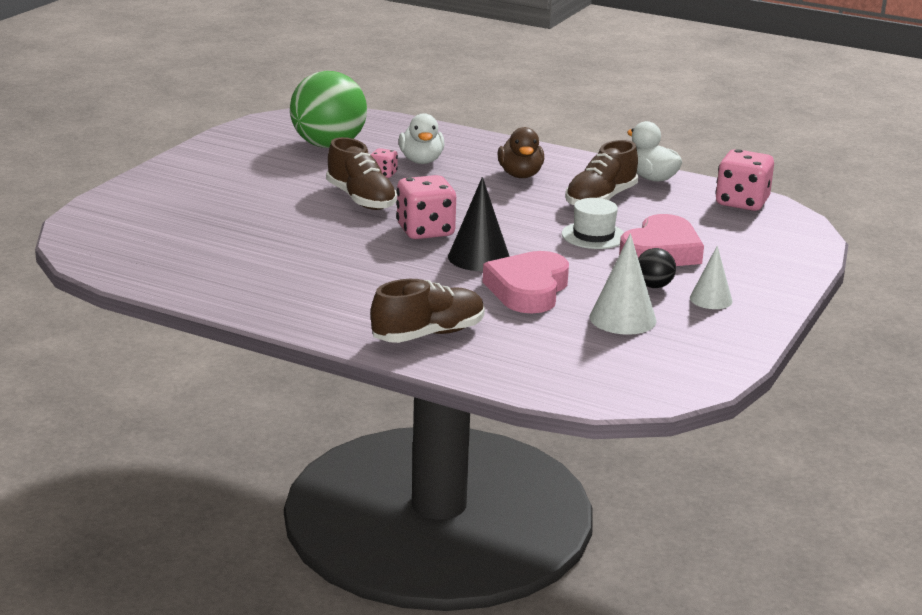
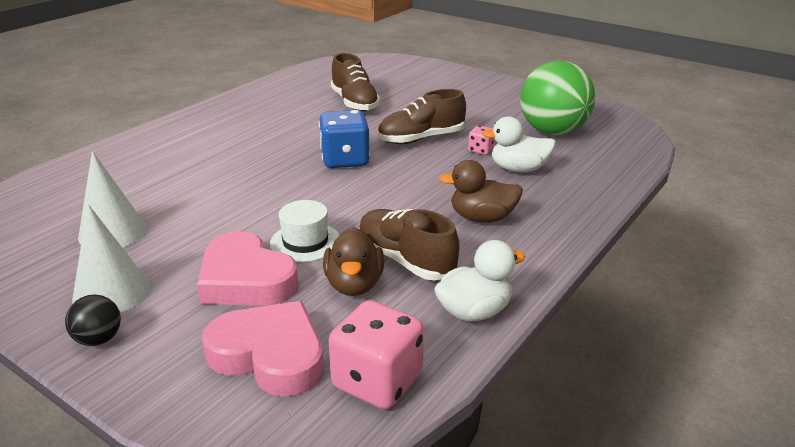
camera: 100 degrees right, 5 degrees up
(425, 231) = (345, 160): pink dice -> blue dice
(428, 334) = (154, 149): brown shoe -> brown shoe (354, 103)
(479, 257) = (279, 178): black cone -> none
(528, 290) = (201, 194): pink heart -> pink heart (270, 355)
(644, 214) = (354, 285): none -> brown duck
(653, 286) = (166, 261): black ball -> black ball (98, 339)
(711, 299) = (111, 292): white cone -> white cone, size x1.53

